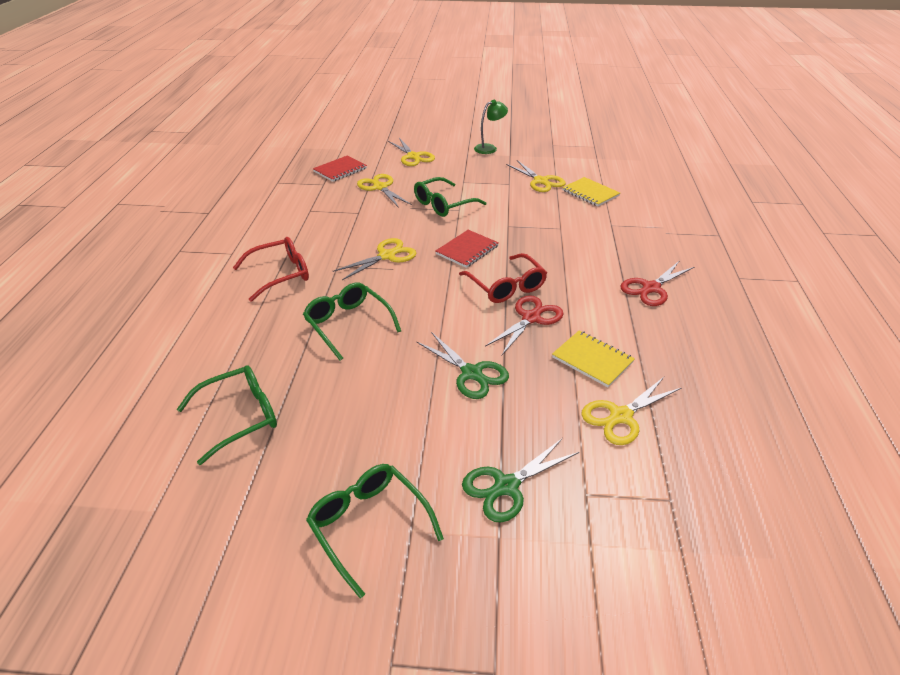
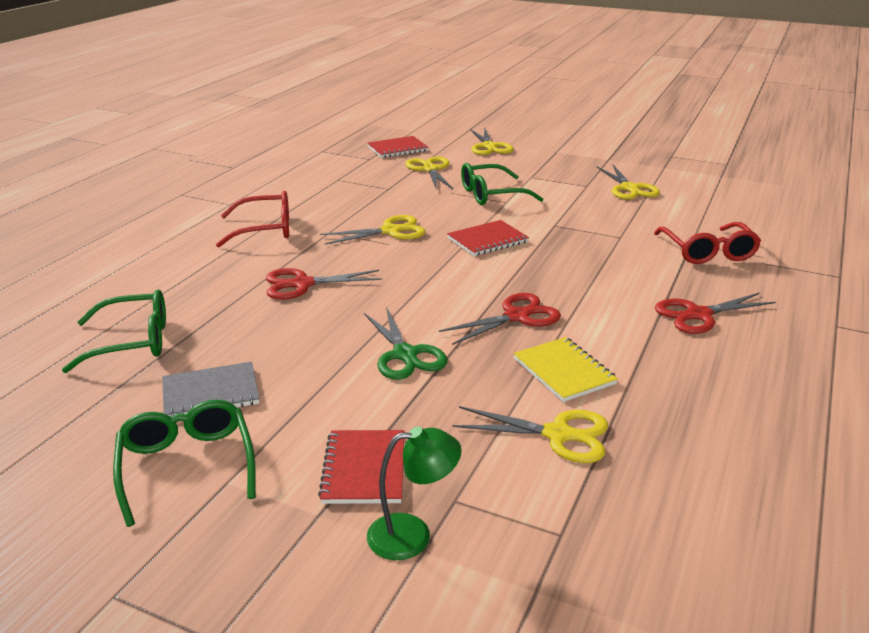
camera: 20 degrees right, 10 degrees down
(342, 450) = (210, 393): none -> grey notebook
(348, 324) = (302, 284): green glasses -> red scissors
(489, 148) = (587, 150): green lamp -> green lamp (412, 535)
(506, 286) = (509, 281): red glasses -> red glasses (708, 252)
(506, 486) = (364, 469): green scissors -> red notebook
(590, 193) = (686, 209): yellow notebook -> none
(620, 416) = (558, 435): yellow scissors -> yellow scissors turned 150 degrees counterclockwise

